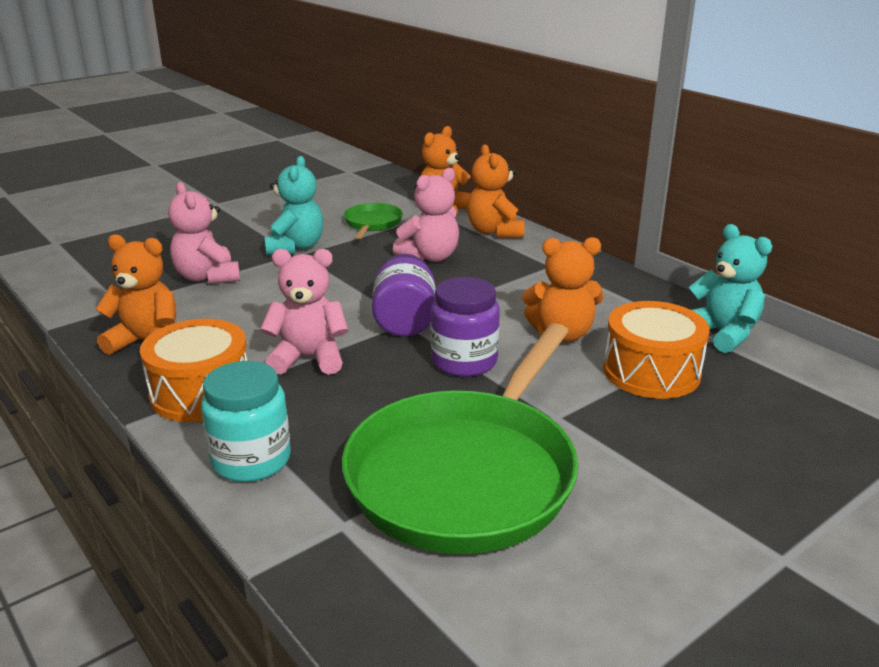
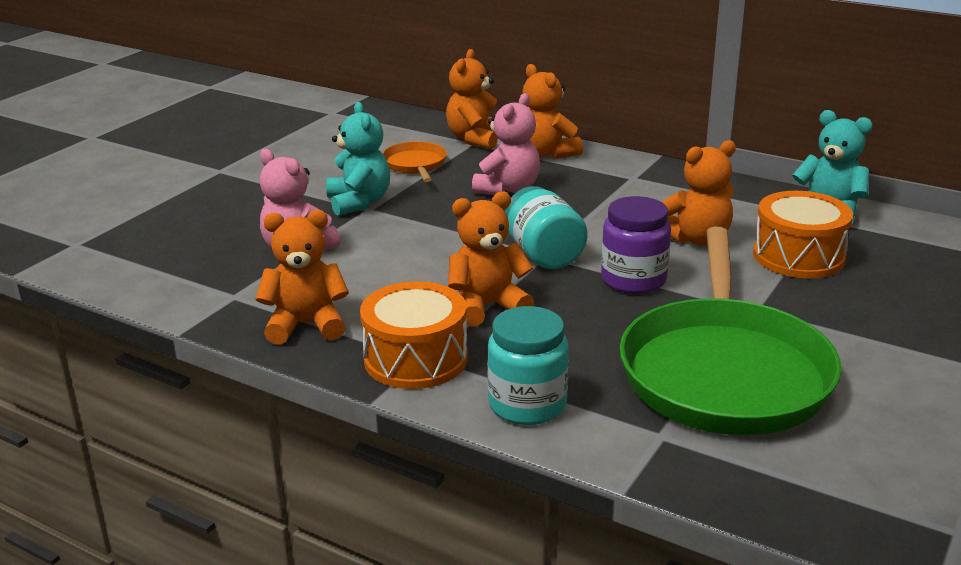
camera: 20 degrees left, 0 degrees up
(309, 358) = (487, 306): pink teddy bear -> orange teddy bear
(372, 223) = (415, 164): green pan -> orange pan
(405, 321) = (543, 254): purple jar -> turquoise jar

